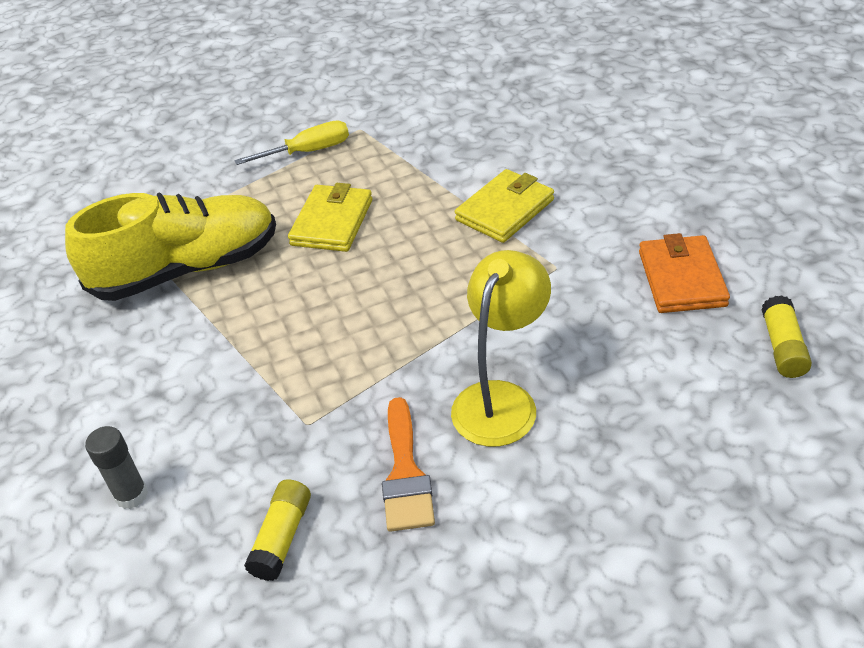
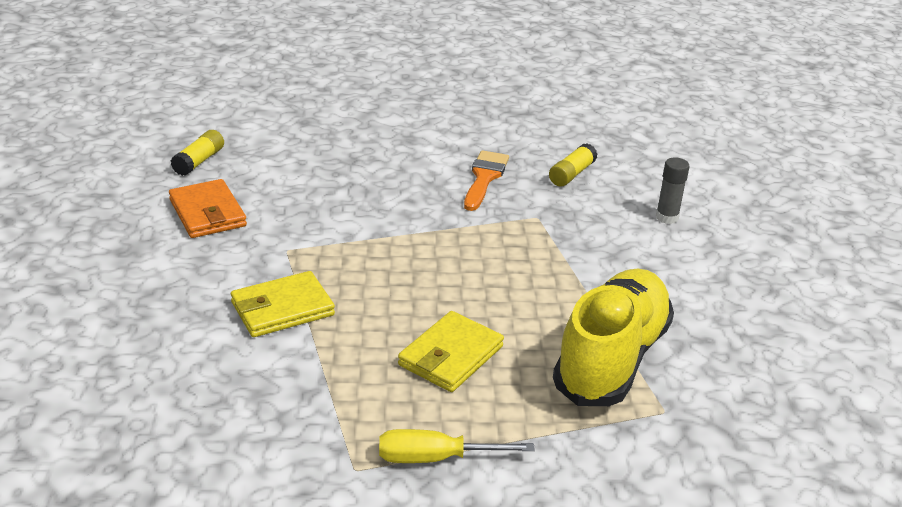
camera: 165 degrees left, 10 degrees down
(187, 269) = (611, 358): yellow shoe -> yellow shoe turned 120 degrees clockwise
(501, 399) = (399, 191): yellow lamp -> none
(682, 278) = (207, 213): orange wallet -> orange wallet turned 45 degrees counterclockwise

